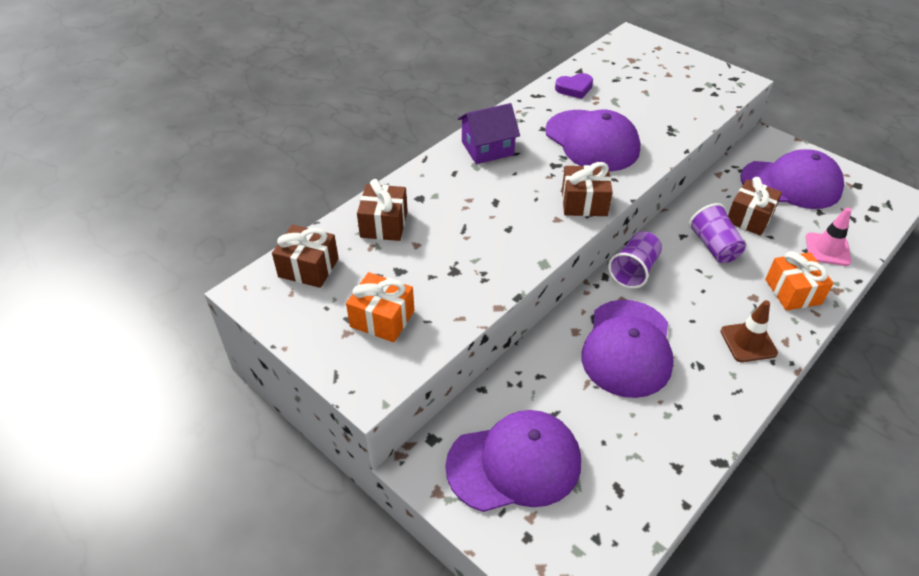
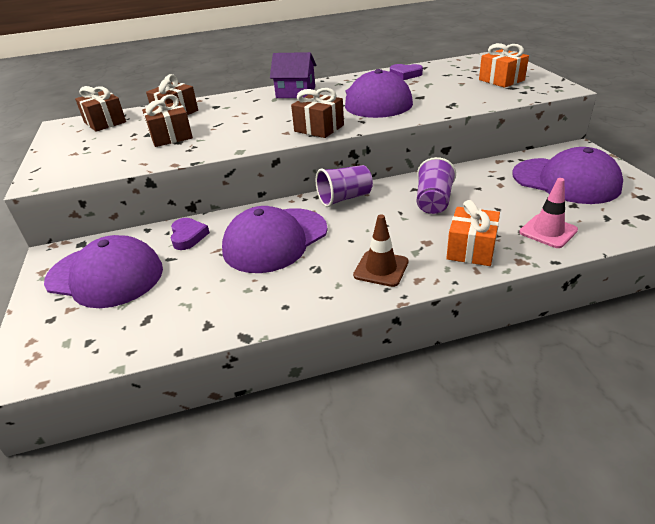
camera: 35 degrees right, 10 degrees down
(382, 318) = (102, 152): orange gift -> orange gift (501, 80)
(538, 379) = (188, 236): none -> purple heart
(749, 218) = (492, 192): brown gift -> brown gift (171, 136)

